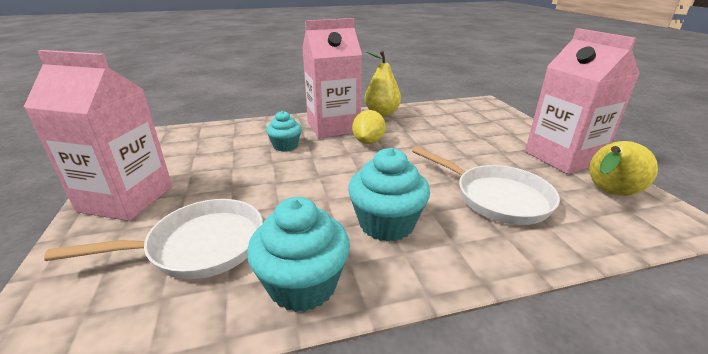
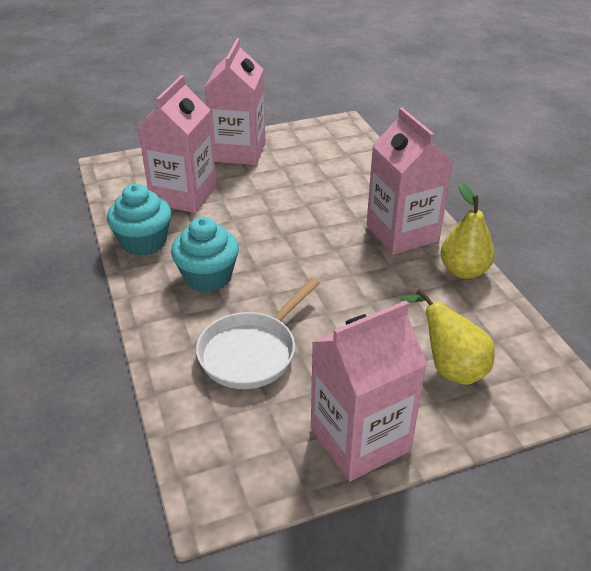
camera: 85 degrees right, 10 degrees up
(199, 246) = (183, 195): white pan -> pink carton
(285, 146) = (342, 207): turquoise cupcake -> none
(368, 142) = (366, 262): yellow lemon -> none
(608, 193) = (266, 454): yellow pear -> yellow pear (450, 367)

